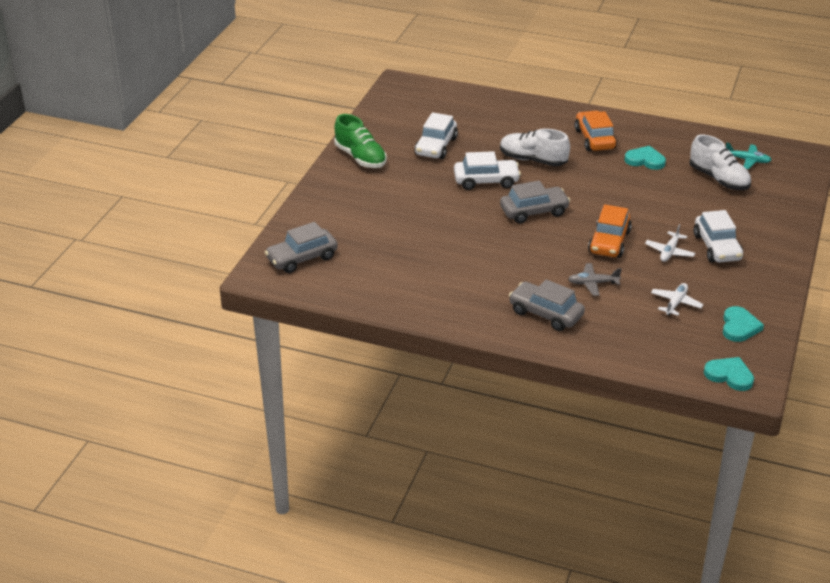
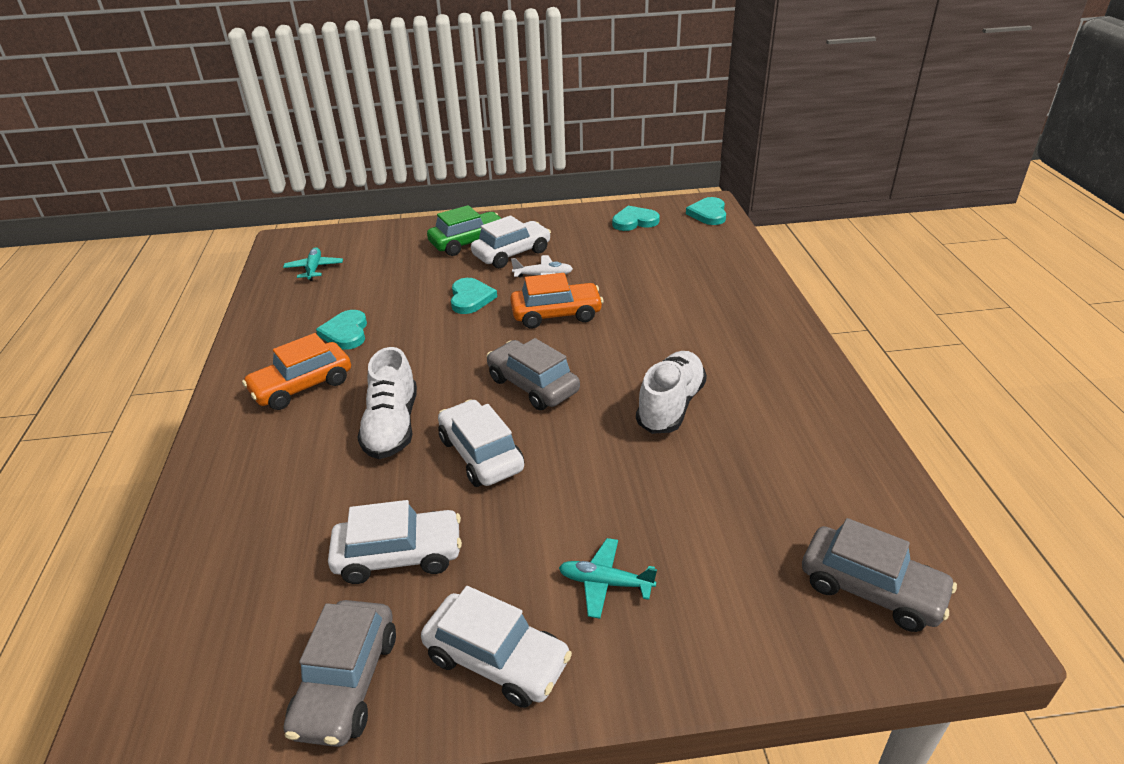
camera: 115 degrees left, 0 degrees up
(360, 157) = (497, 659): green shoe -> white car
(372, 192) = (605, 583): none -> turquoise plane
(545, 314) = (733, 319): grey car -> grey car (346, 683)
(593, 283) = (647, 305): grey plane -> none
(657, 213) = (470, 298): none -> turquoise heart
(676, 303) = (631, 255): white plane -> none
(718, 179) = (368, 277): white shoe -> white shoe (670, 406)
(750, 232) = (468, 242): none -> green car

